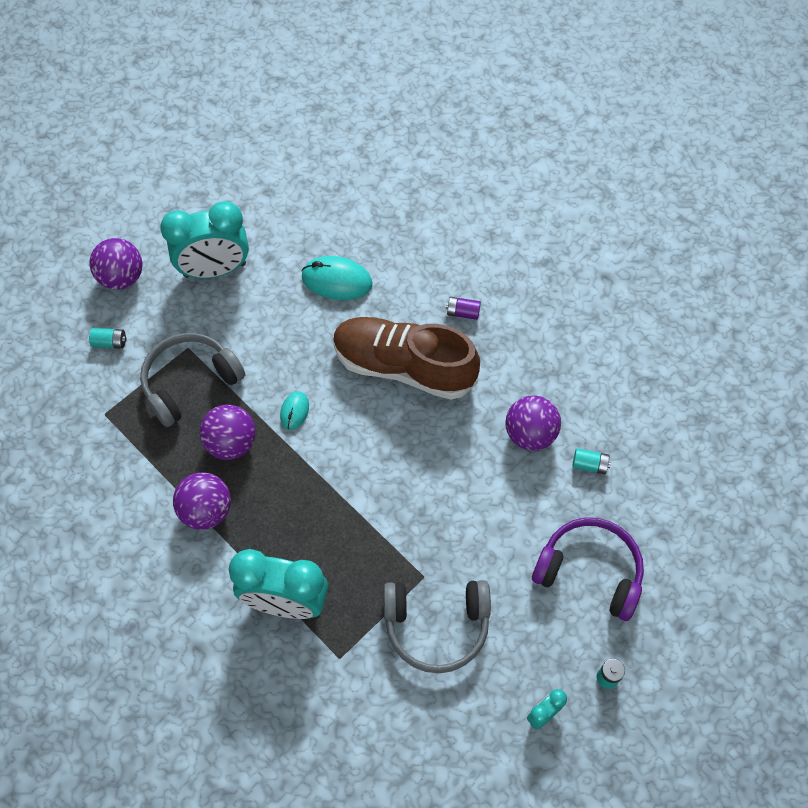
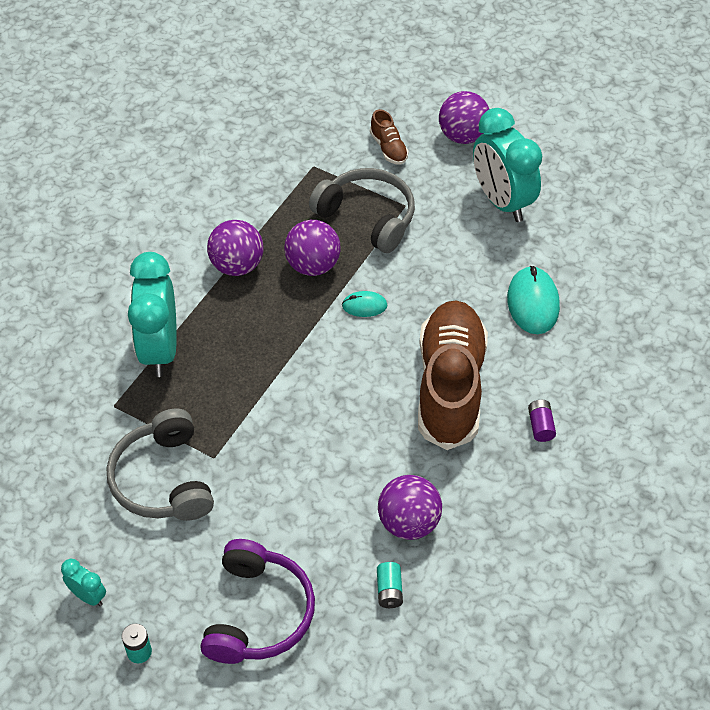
camera: 75 degrees right, 10 degrees down
(110, 342) = (388, 148): turquoise battery -> brown shoe

